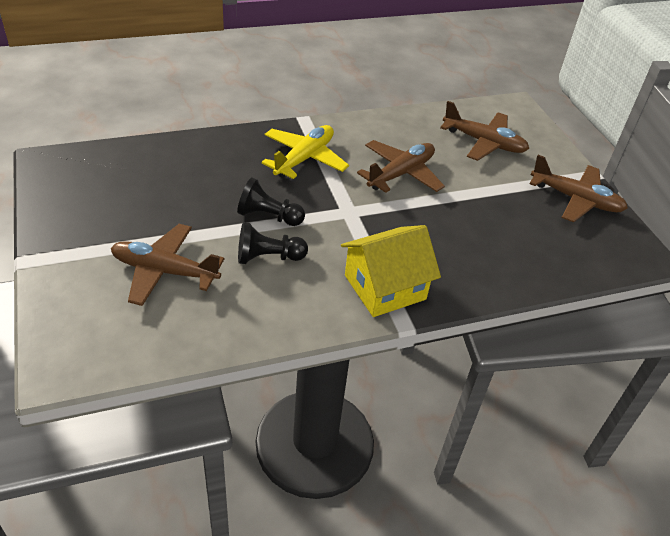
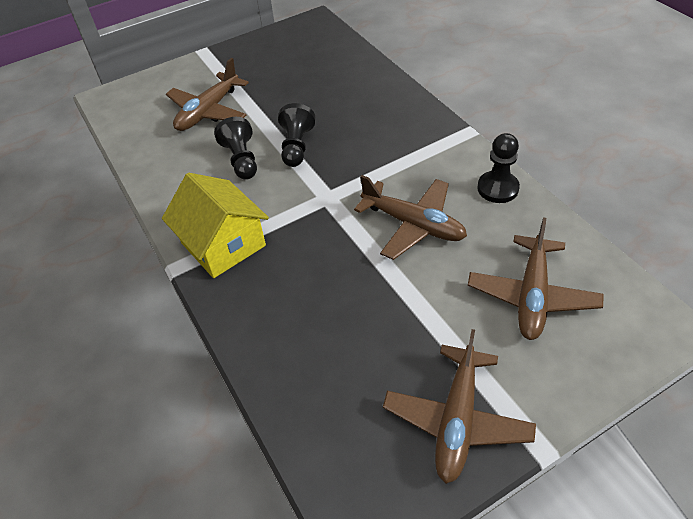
camera: 85 degrees right, 5 degrees up
(164, 271) = (208, 111): brown plane -> brown plane turned 150 degrees counterclockwise
(304, 158) = (398, 147): yellow plane -> none
(377, 125) = (497, 188): none -> black pawn

